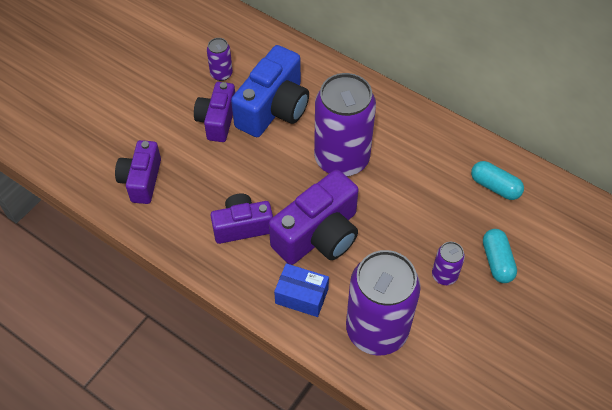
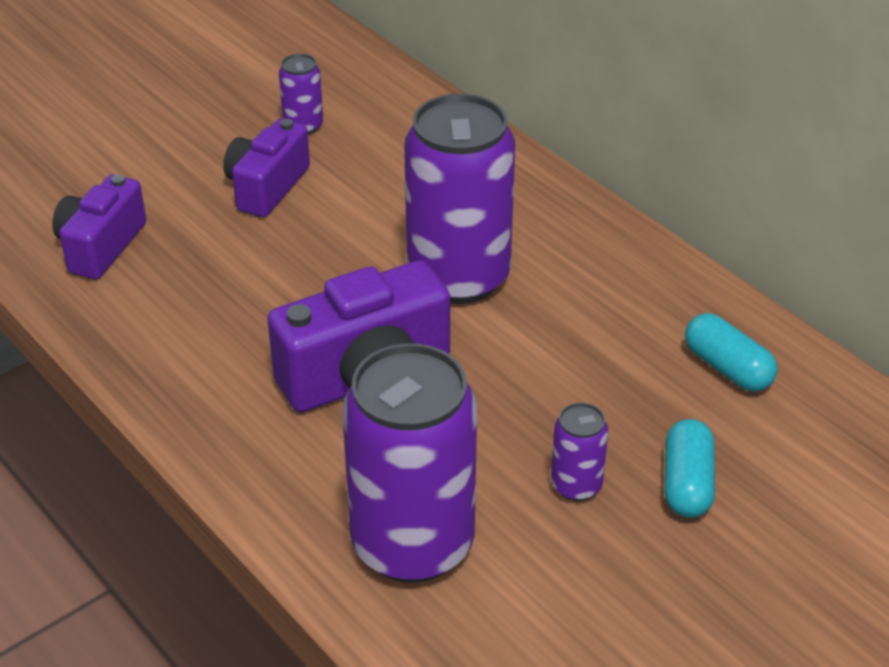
camera: 15 degrees right, 15 degrees down
(242, 226) = (239, 341): purple camera -> none
(274, 108) = (370, 187): blue camera -> none
(301, 296) = (297, 464): blue box -> none

